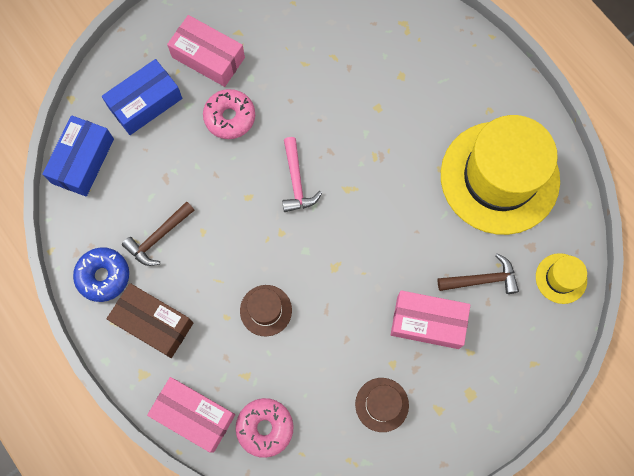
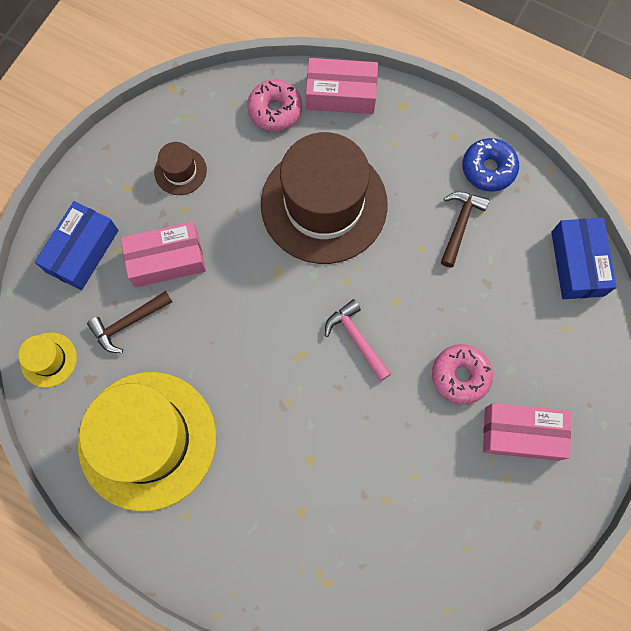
camera: 155 degrees right, 0 degrees up
(145, 103) = (555, 351): blue box -> blue box (82, 251)
(153, 323) = (419, 150): brown box -> none
(266, 310) = (324, 204): brown hat -> brown hat, size x2.39

